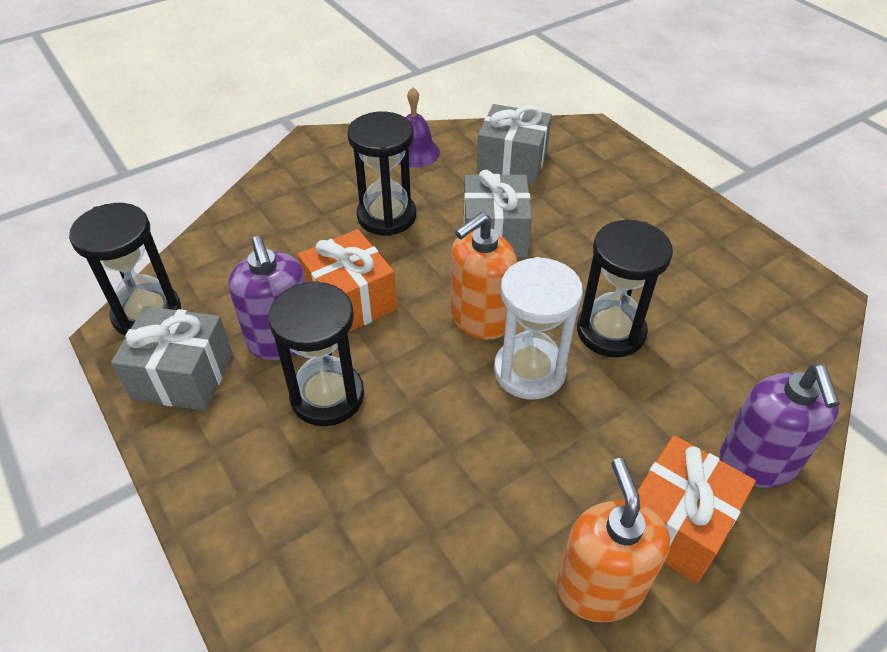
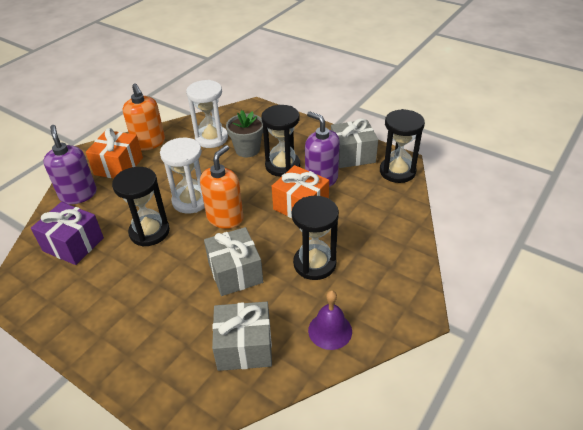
camera: 160 degrees right, 5 degrees down
(372, 469) = (247, 149): none -> grey flower pot
(438, 543) = (211, 138): none -> white hourglass
(741, 348) = (73, 244): none -> purple gift

